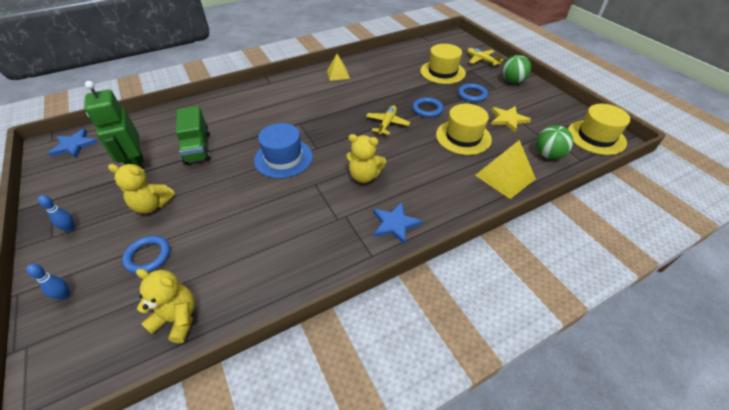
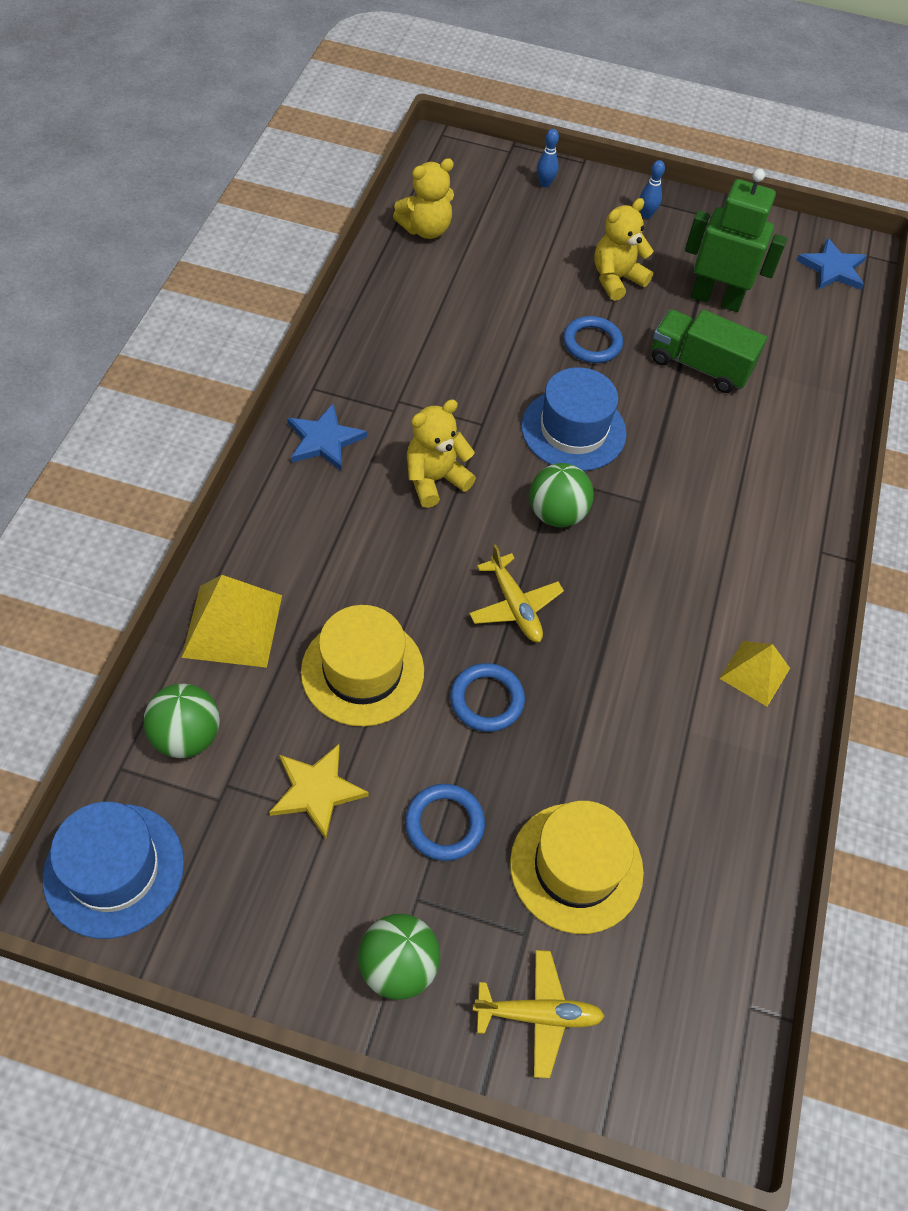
camera: 130 degrees right, 10 degrees up
(148, 256) = (532, 245): blue ring -> blue ring (592, 343)
(334, 137) = (557, 514): none -> green ball
(596, 137) = (114, 870): yellow hat -> blue hat

